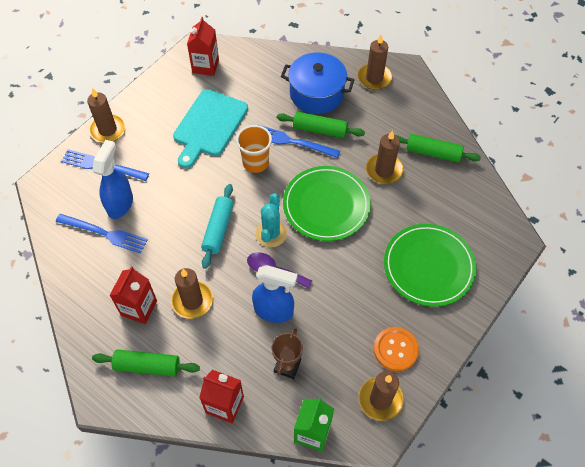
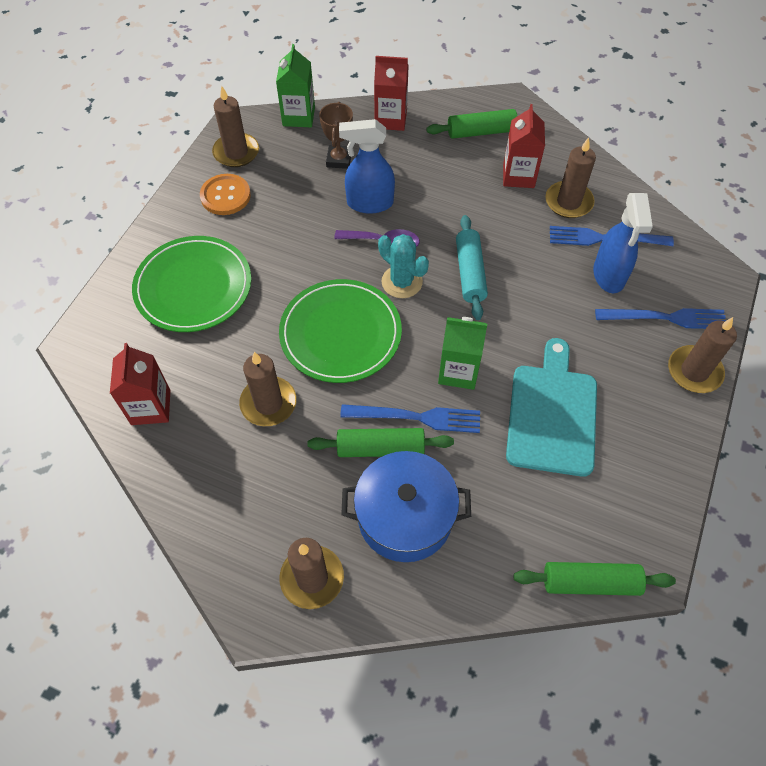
camera: 165 degrees right, 0 degrees up
(192, 301) = (464, 194): brown candle -> brown candle (568, 202)
(205, 66) = (614, 527): red carton -> red carton (151, 407)
(255, 163) = (458, 371): orange cup -> green carton
(271, 234) = (402, 282): turquoise cactus -> turquoise cactus turned 45 degrees counterclockwise
(433, 153) = (196, 450): green rolling pin -> green rolling pin (590, 582)

